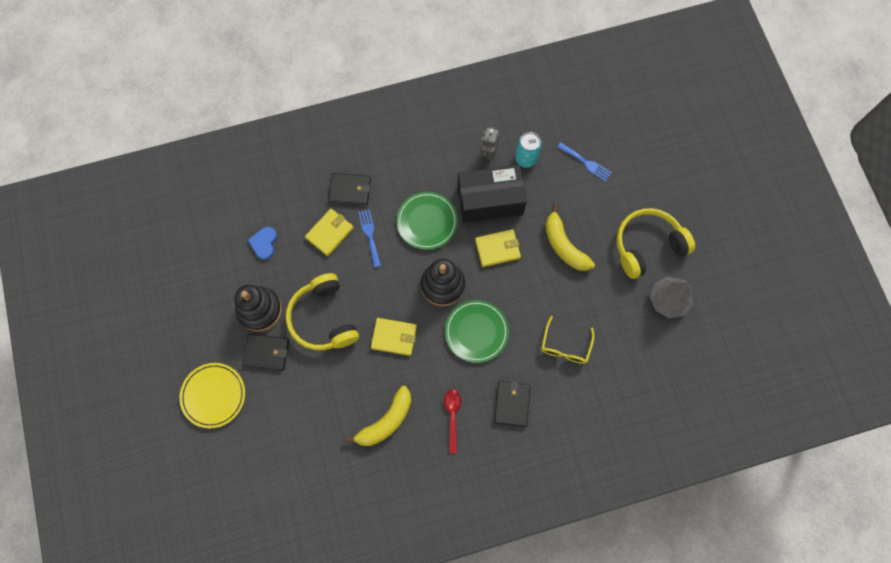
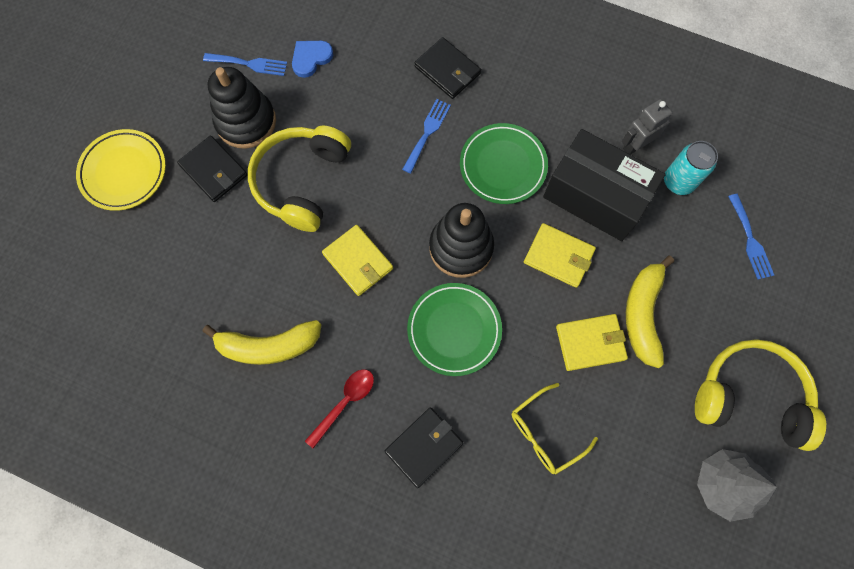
camera: 40 degrees right, 0 degrees up
(230, 274) = (249, 64): none -> blue fork
(329, 233) = (387, 98): yellow wallet -> yellow wallet (590, 343)

